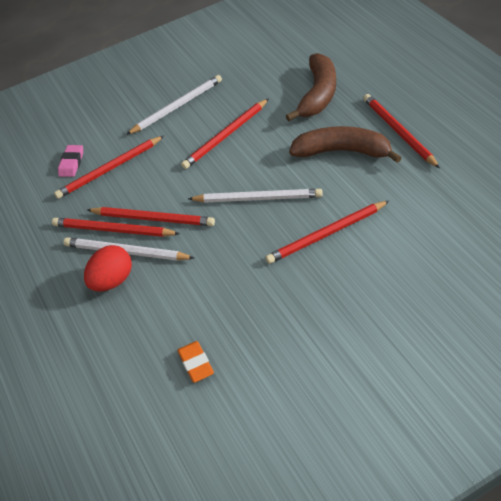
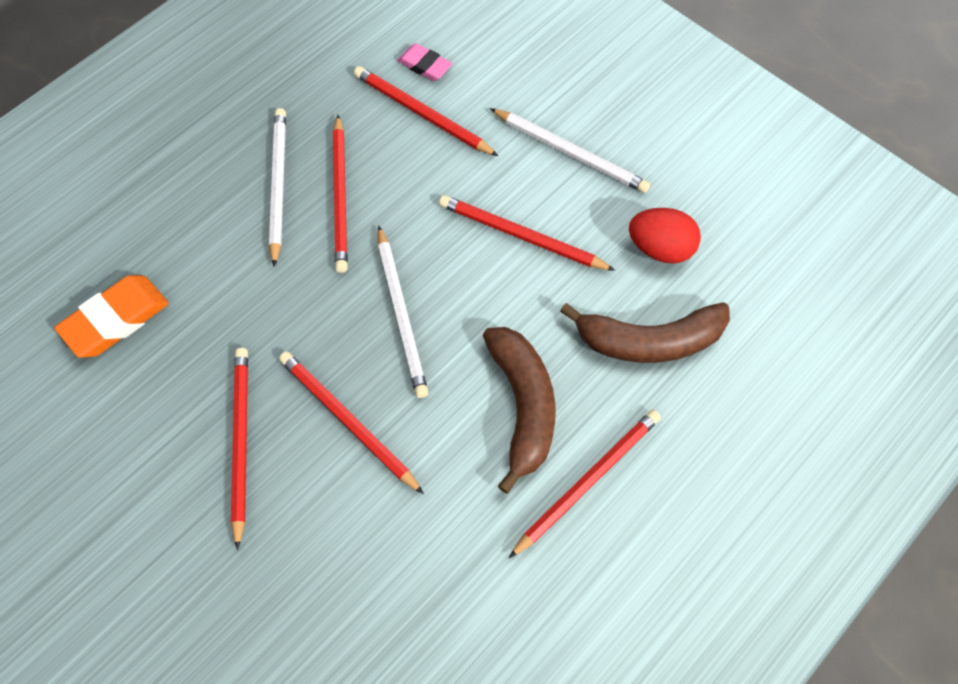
camera: 65 degrees right, 15 degrees up
(71, 163) = (425, 65): pink eraser -> pink eraser turned 45 degrees clockwise
(112, 281) = (229, 187): red egg -> red egg (660, 248)
(113, 230) = (313, 157): red pencil -> red pencil (240, 442)
(196, 363) = (115, 320): orange eraser -> orange eraser, size x1.66

